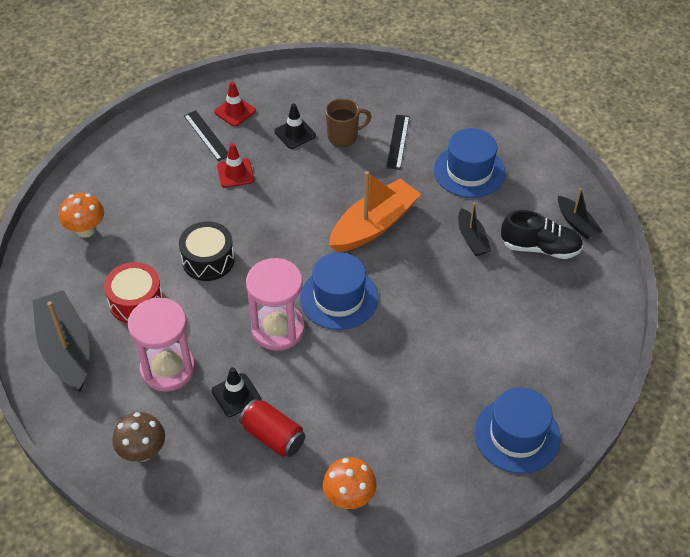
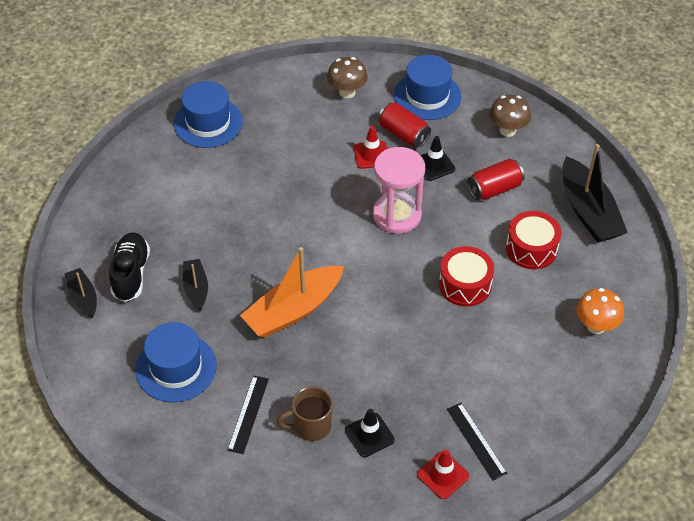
camera: 175 degrees left, 0 degrees up
(168, 369) = (494, 189): pink hourglass -> red can
(208, 260) = (465, 285): black drum -> red drum
(235, 173) = (440, 384): red traffic cone -> red traffic cone (371, 155)
(339, 298) = (338, 239): blue hat -> blue hat (427, 96)
(349, 497) = (347, 92): orange mushroom -> brown mushroom
(540, 248) = (131, 274): black shoe -> black shoe turned 75 degrees clockwise

